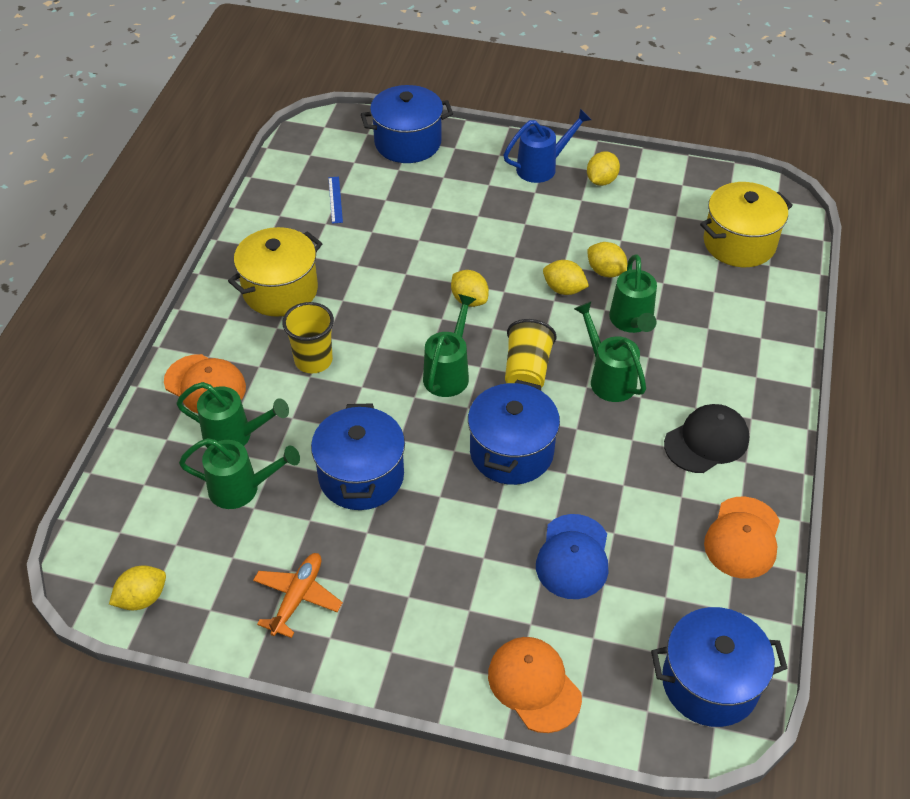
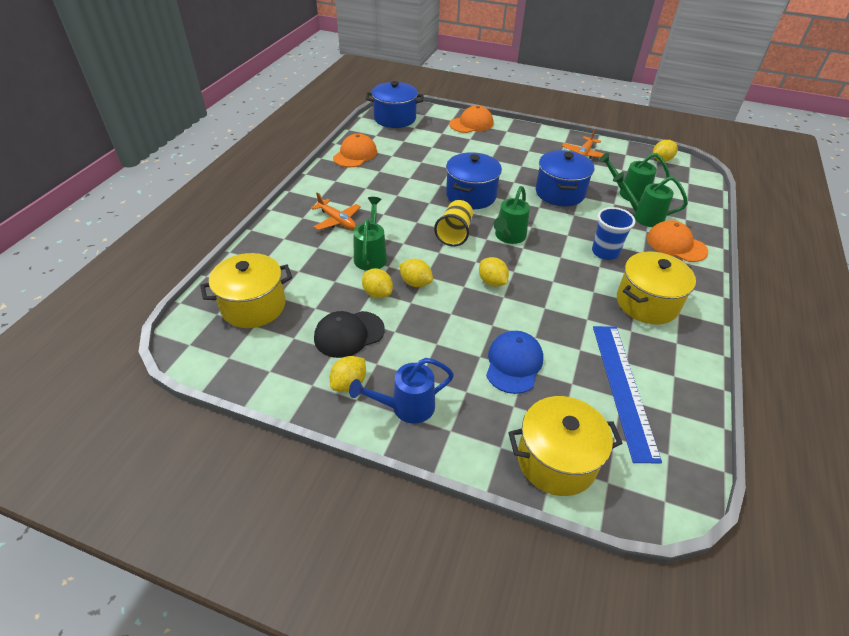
camera: 175 degrees left, 5 degrees down
(313, 360) = (605, 252): yellow cup -> blue cup
(335, 199) = (623, 388): blue ruler -> blue ruler, size x2.40
(408, 143) = (556, 460): blue pot -> yellow pot
(534, 685) = (471, 124): orange cap -> orange cap turned 90 degrees counterclockwise
(573, 557) = (445, 155): blue cap -> blue cap (513, 363)
(608, 378) = (400, 224): green watering can -> none
(702, 376) = (337, 221): none -> orange plane
(706, 441) = (353, 190): black cap -> black cap (349, 334)

